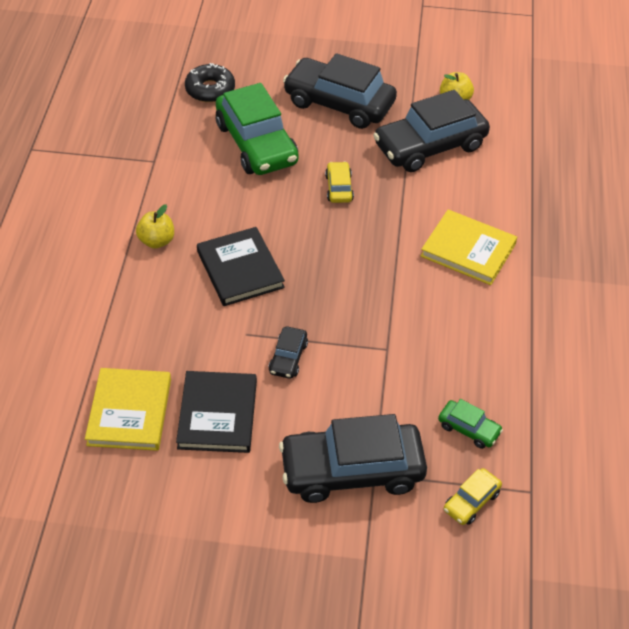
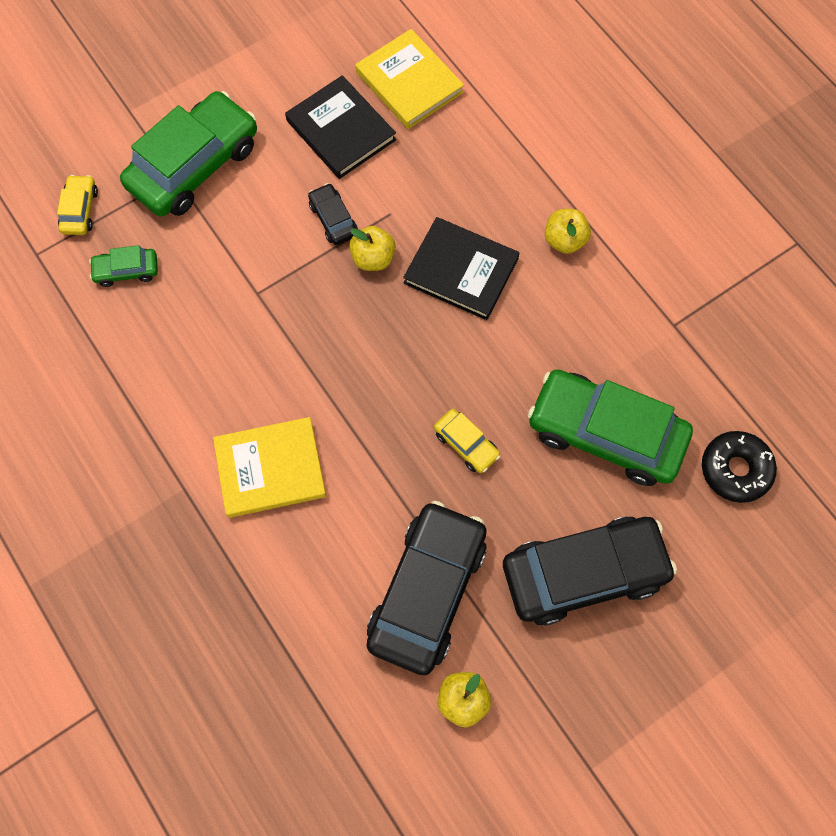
camera: 140 degrees right, 20 degrees up
(287, 315) = (373, 258): none -> yellow apple
(352, 470) = (194, 165): black car -> green car

